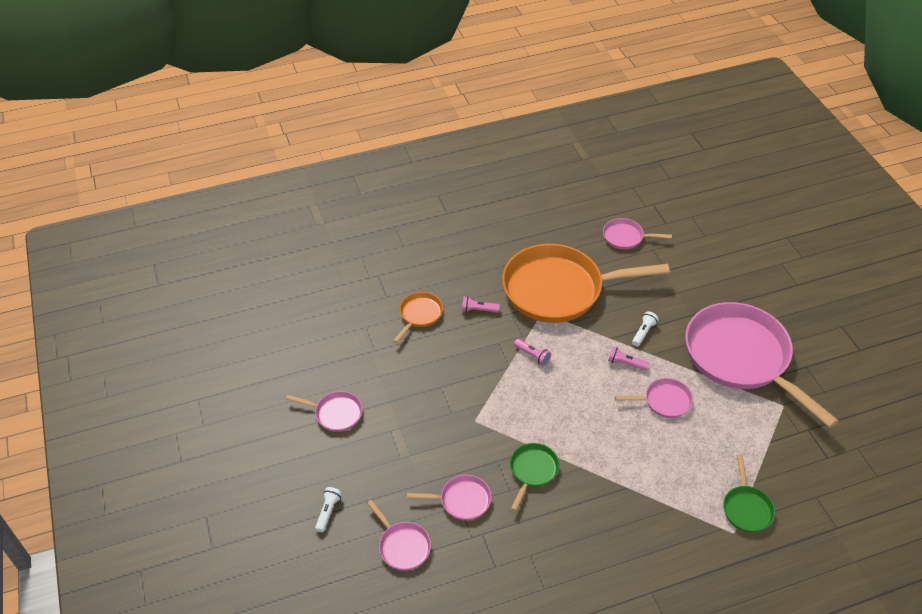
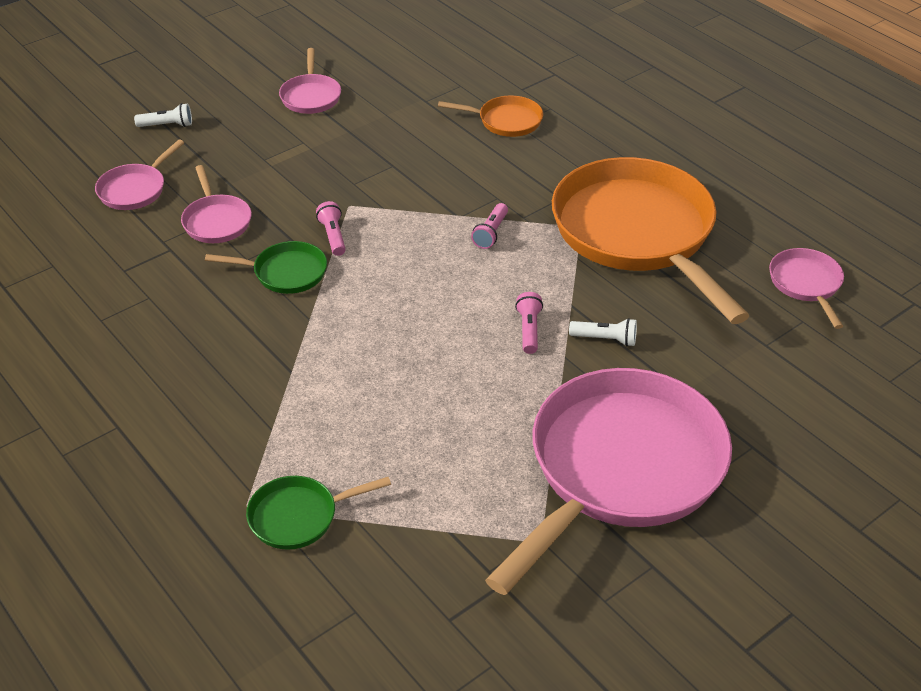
camera: 70 degrees right, 5 degrees down
(478, 310) = (546, 167): pink flashlight -> pink flashlight (333, 236)
(664, 401) = (474, 385): pink pan -> none

